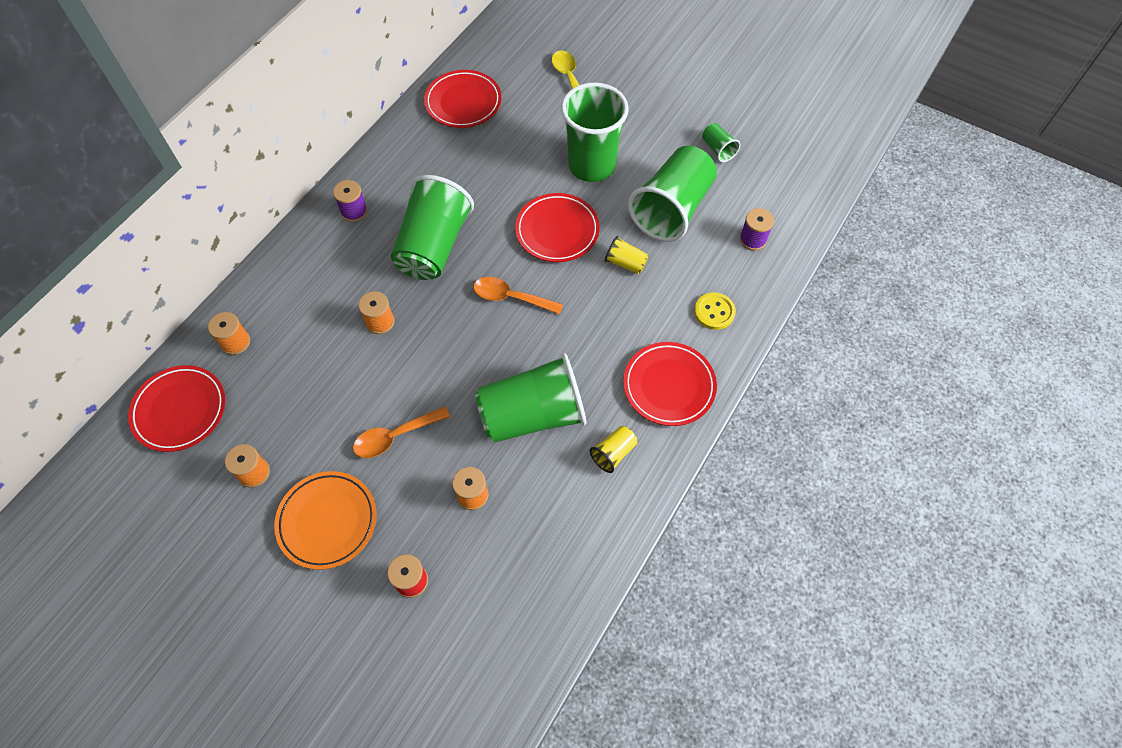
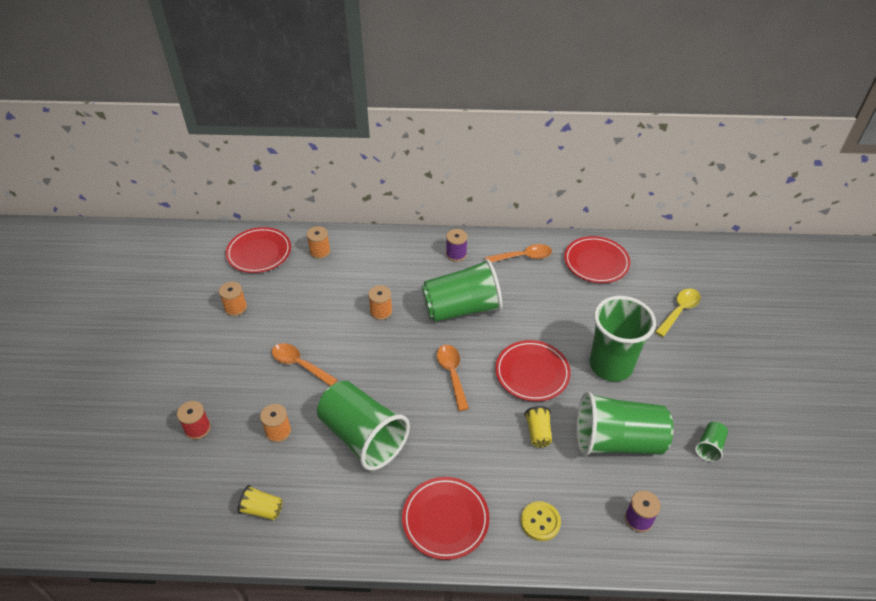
camera: 60 degrees right, 15 degrees down
(327, 521) = (220, 361): orange plate -> none
(407, 156) = (523, 257): none -> orange spoon
(613, 453) = (361, 507): yellow cup -> yellow cup (262, 509)

